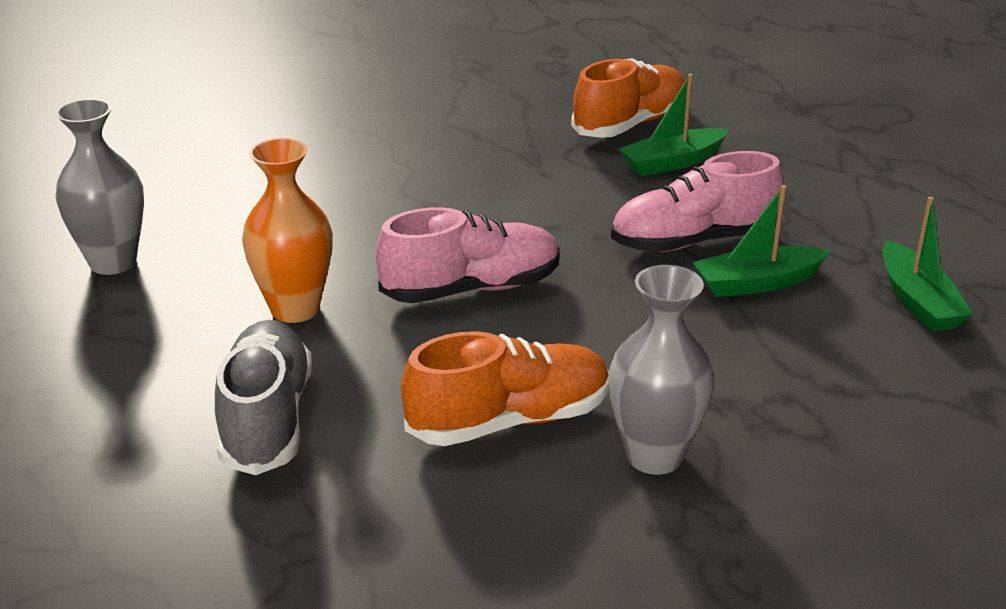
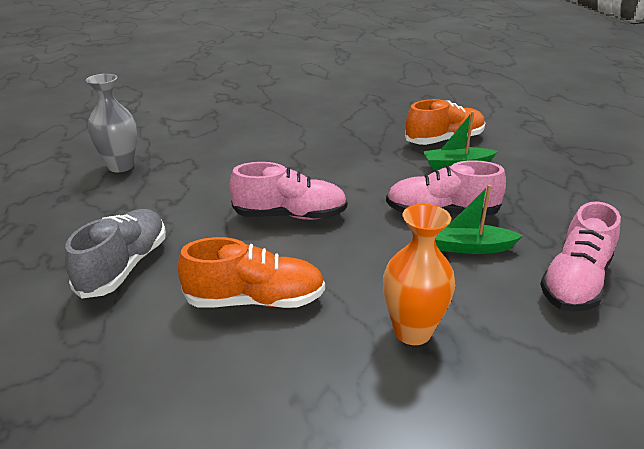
camera: 20 degrees right, 0 degrees up
(295, 309) = (188, 208): orange vase -> orange vase (412, 331)
(654, 456) = (329, 347): grey vase -> none
(918, 301) = (575, 282): green boat -> pink shoe

